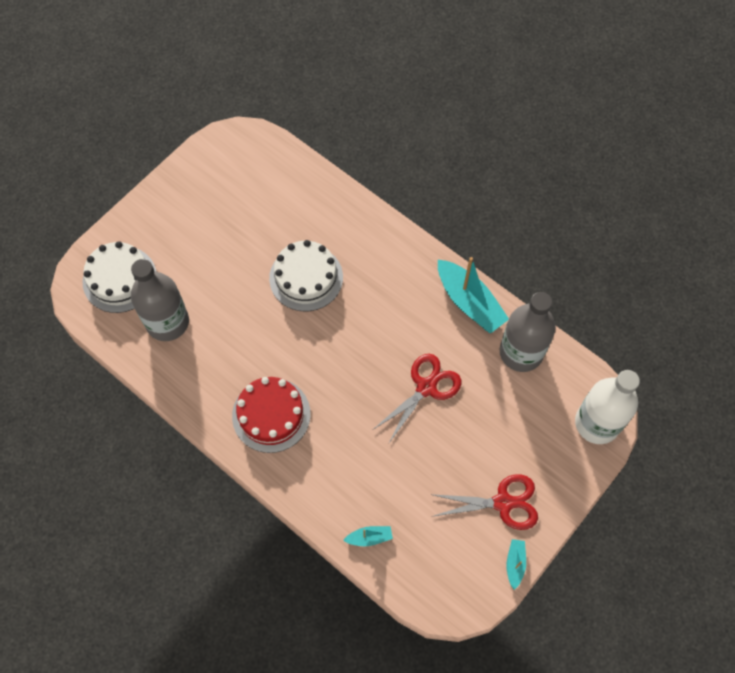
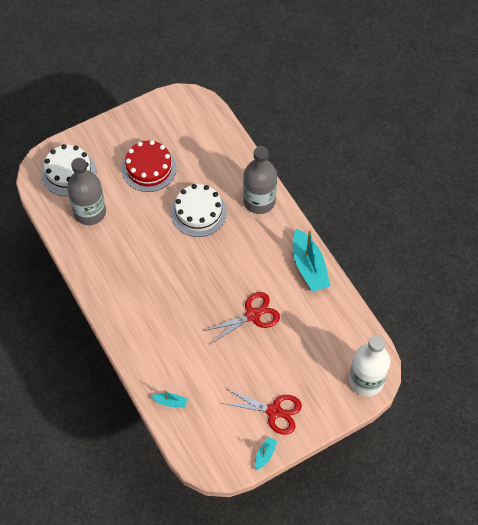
camera: 20 degrees right, 5 degrees down
(271, 415) = (136, 298): red cake -> red cake (149, 168)
(521, 352) = (331, 314): grey bottle -> grey bottle (259, 201)

